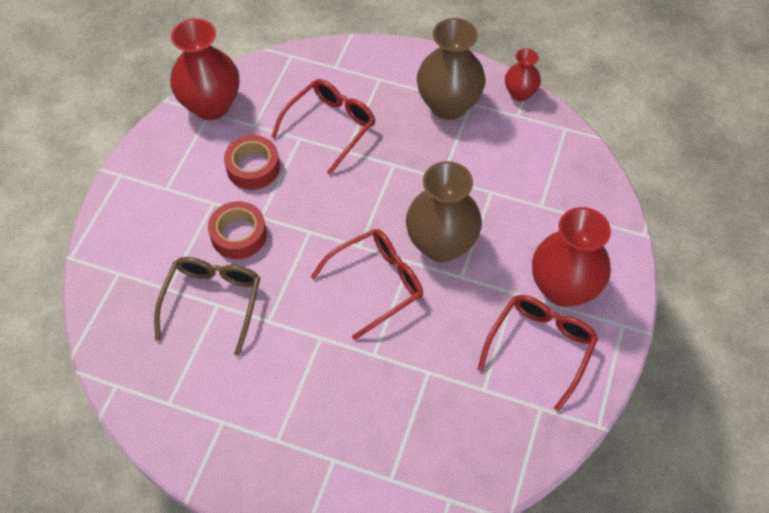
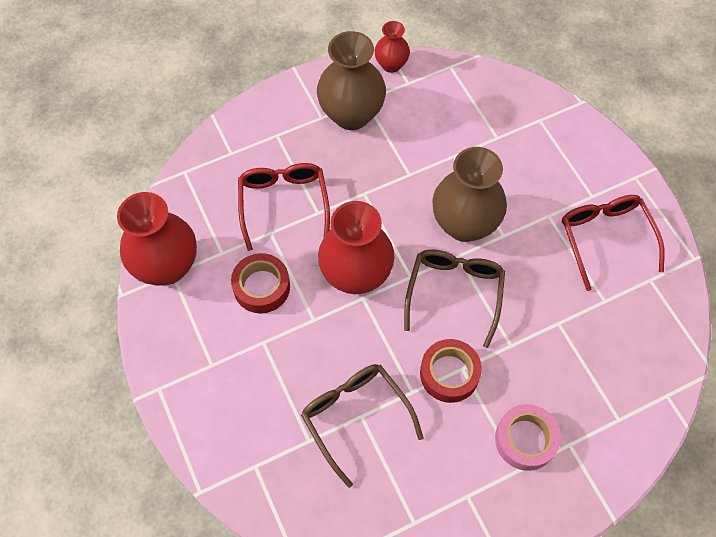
camera: 45 degrees left, 5 degrees up
(239, 235) = (313, 349): red tape -> red tape (449, 374)
(306, 425) = (525, 439): none -> pink tape
(377, 283) = (454, 293): red glasses -> brown glasses
(563, 288) = (574, 184): red vase -> red vase (356, 275)

